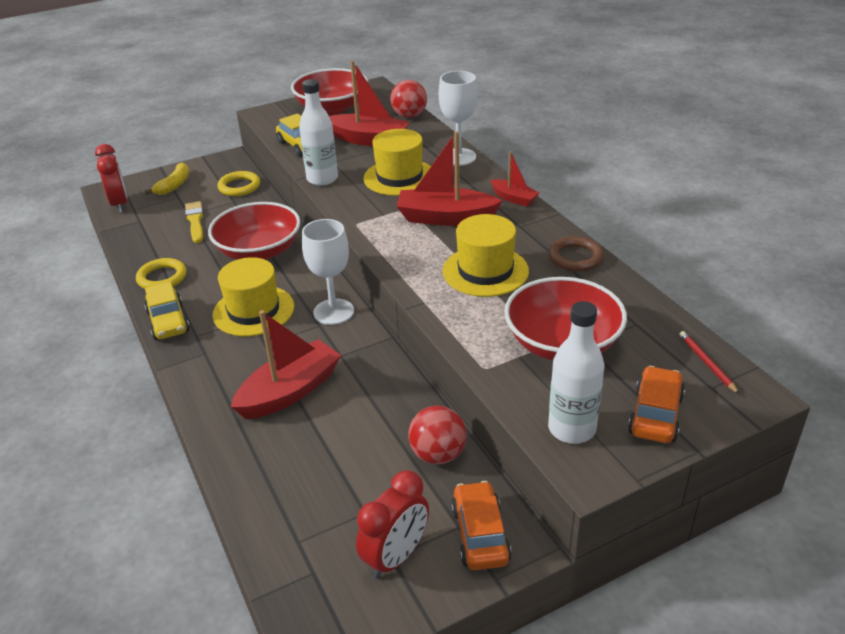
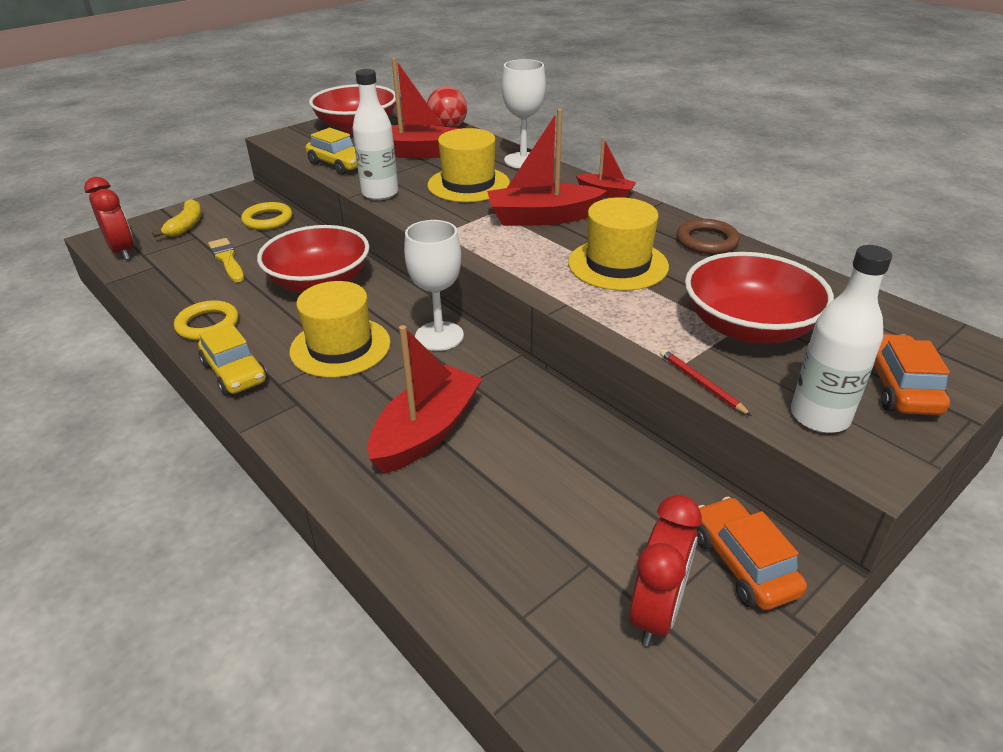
camera: 15 degrees left, 0 degrees up
(438, 454) = (642, 477): red ball -> none
(706, 363) = (913, 327): red pencil -> red pencil (701, 384)

